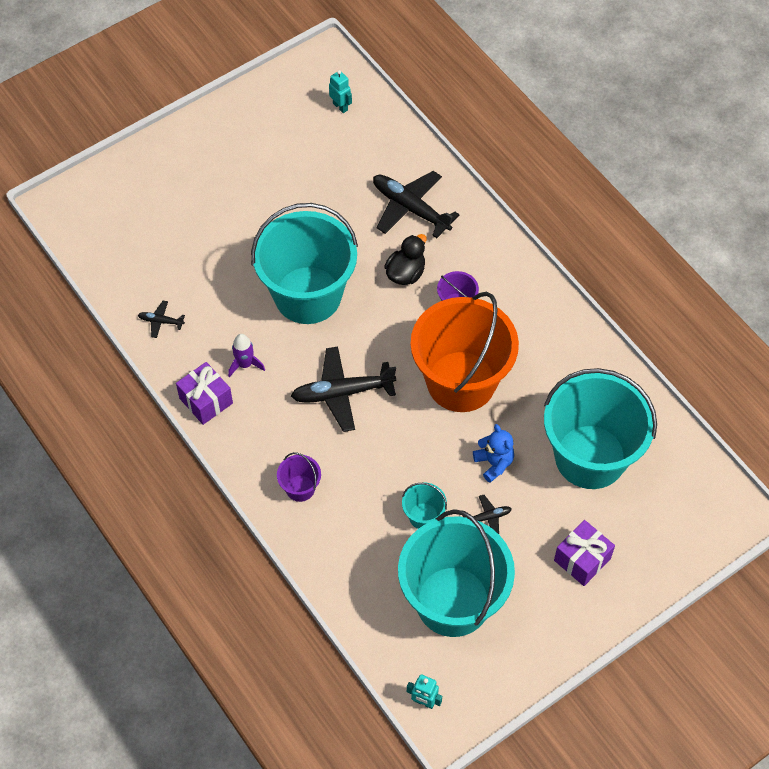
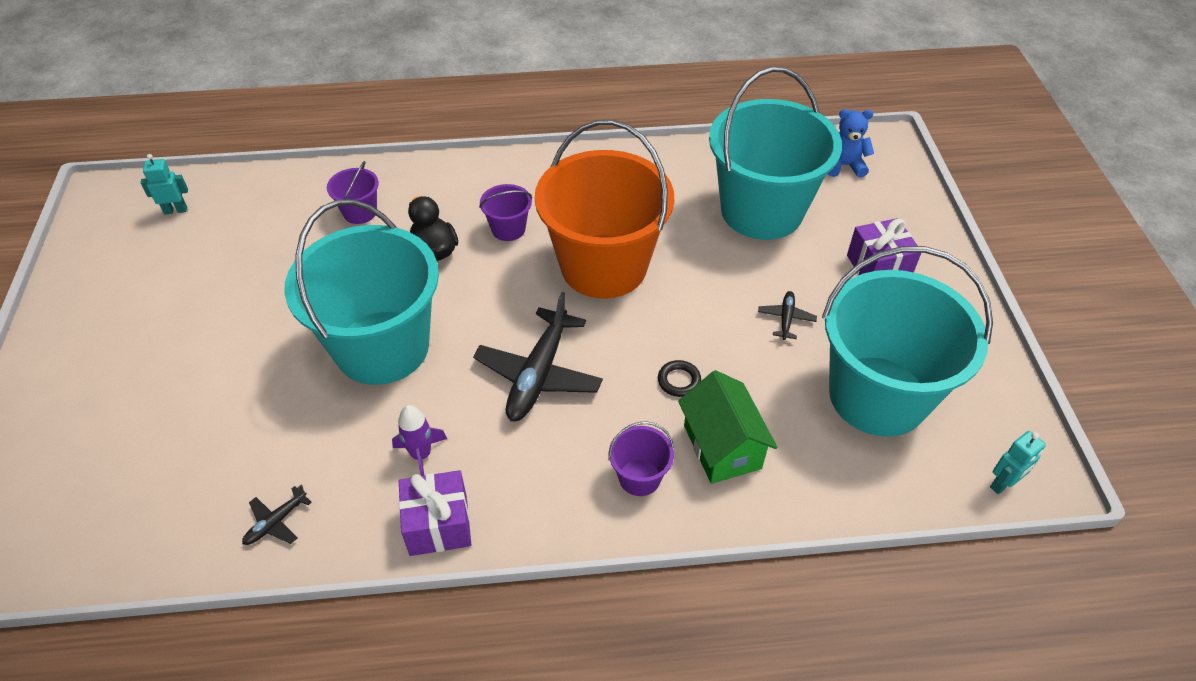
camera: 60 degrees left, 10 degrees down
(351, 524) = (722, 447): none -> green house
(388, 475) = (679, 381): none -> black ring
(410, 208) = (360, 212): black plane -> purple bucket
(423, 516) = (752, 373): turquoise bucket -> none
(494, 463) = (722, 284): blue teddy bear -> blue teddy bear (844, 165)

